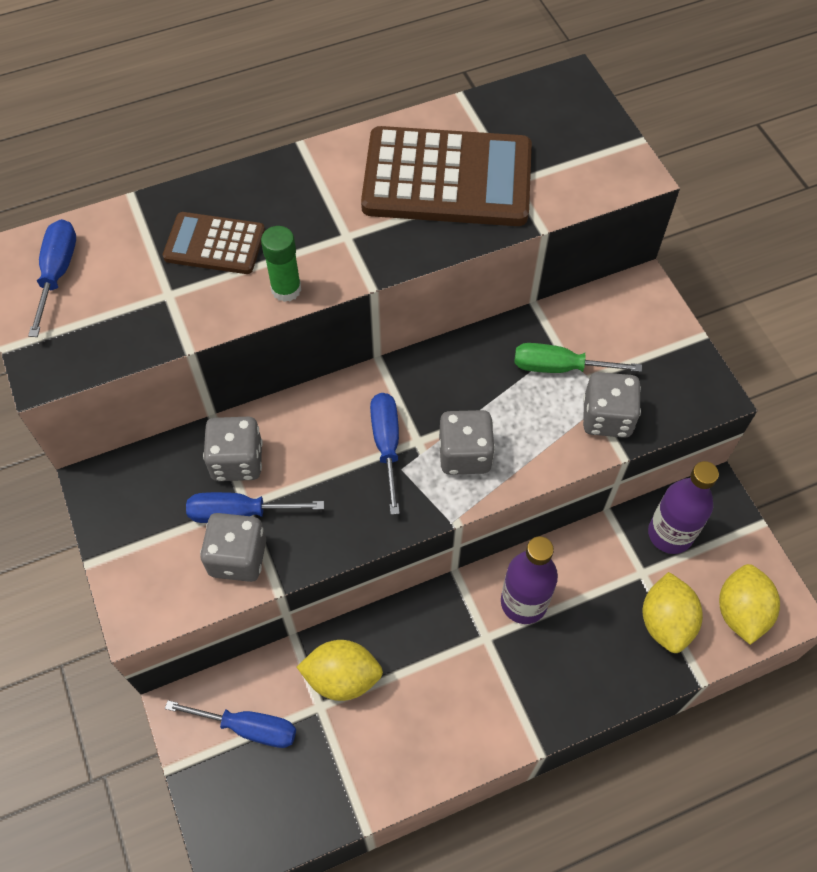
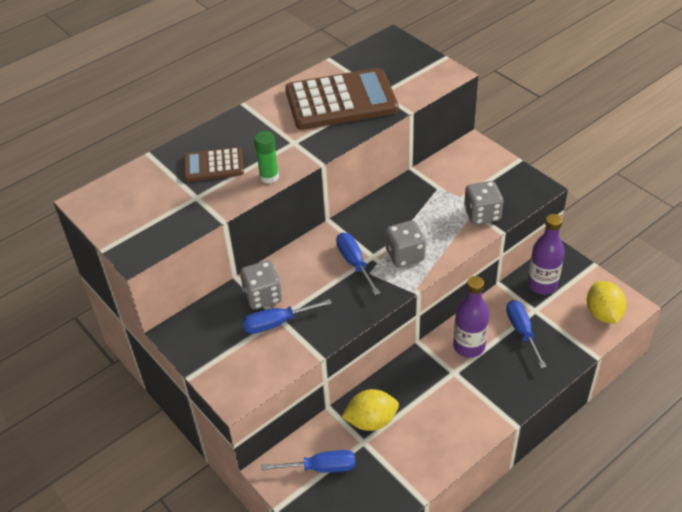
camera: 15 degrees left, 15 degrees down
(57, 273) = (119, 204): blue screwdriver -> blue screwdriver (522, 332)
(238, 557) = (286, 347): grey dice -> none
(559, 367) = (442, 196): green screwdriver -> none
(666, 622) = (560, 332): yellow lemon -> none

